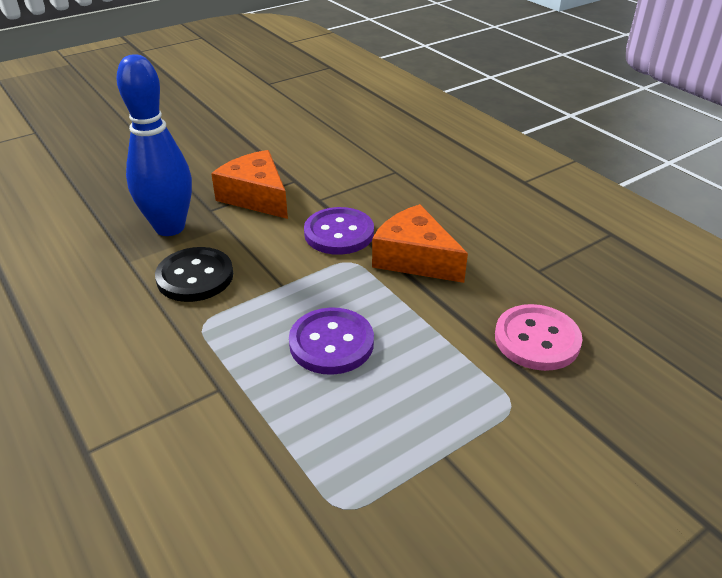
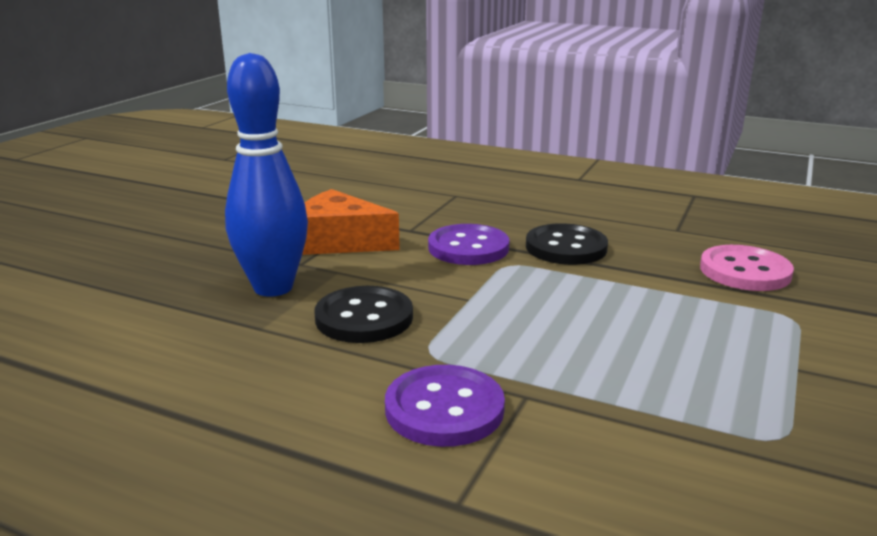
camera: 30 degrees left, 15 degrees down
(331, 343) = (583, 325): purple button -> purple button (444, 409)
(414, 258) = (566, 247): orange cheese -> black button

